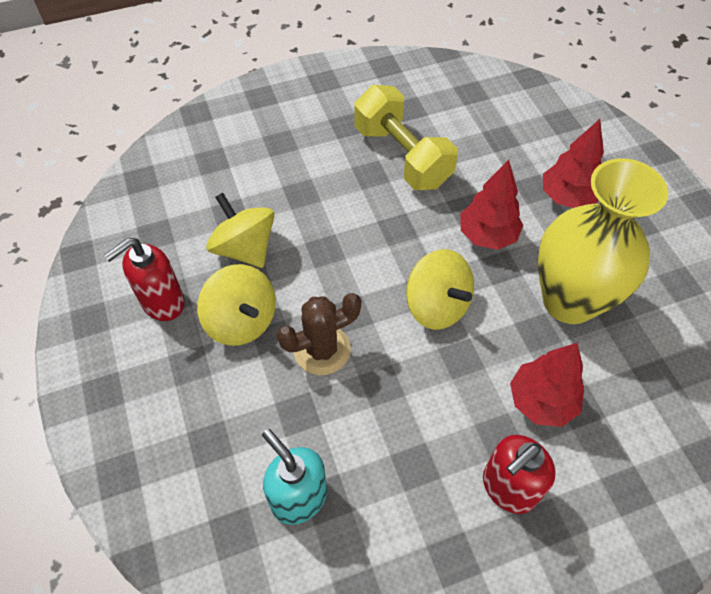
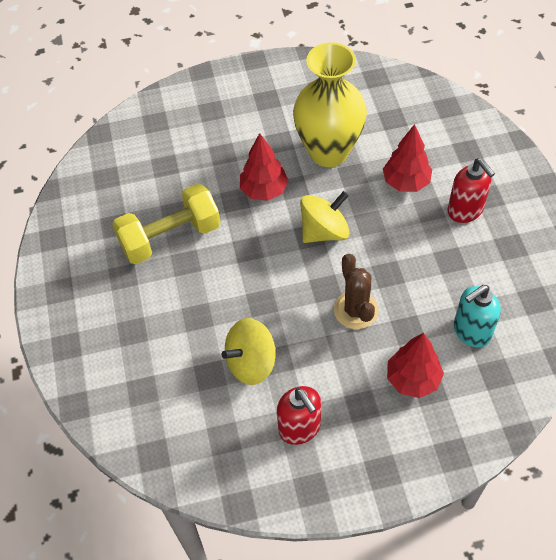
camera: 80 degrees left, 0 degrees up
(241, 321) = (324, 366): yellow spinning top -> none
(567, 197) = (235, 134): red tree -> red tree (412, 379)

